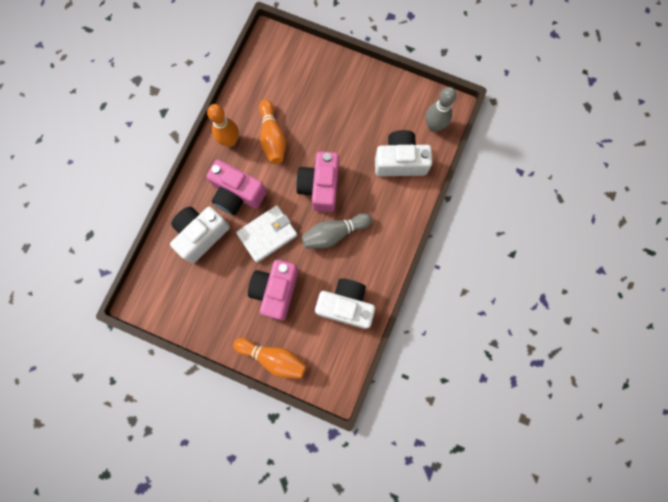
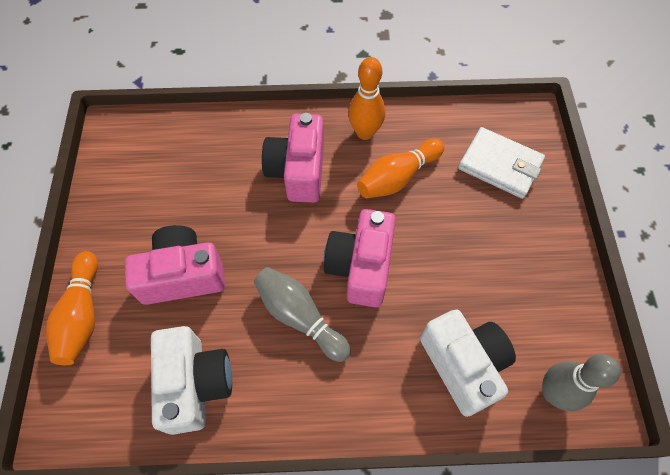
camera: 65 degrees right, 15 degrees down
(201, 235) = (224, 155): white camera -> none
(267, 234) = (259, 230): white wallet -> white wallet (499, 165)
(320, 187) = (360, 267): pink camera -> pink camera turned 60 degrees counterclockwise

